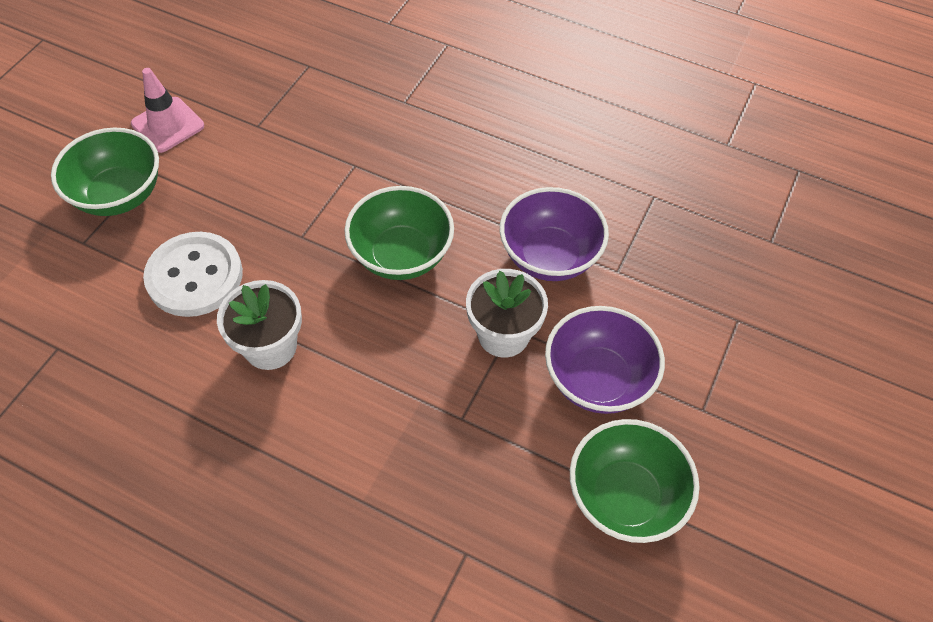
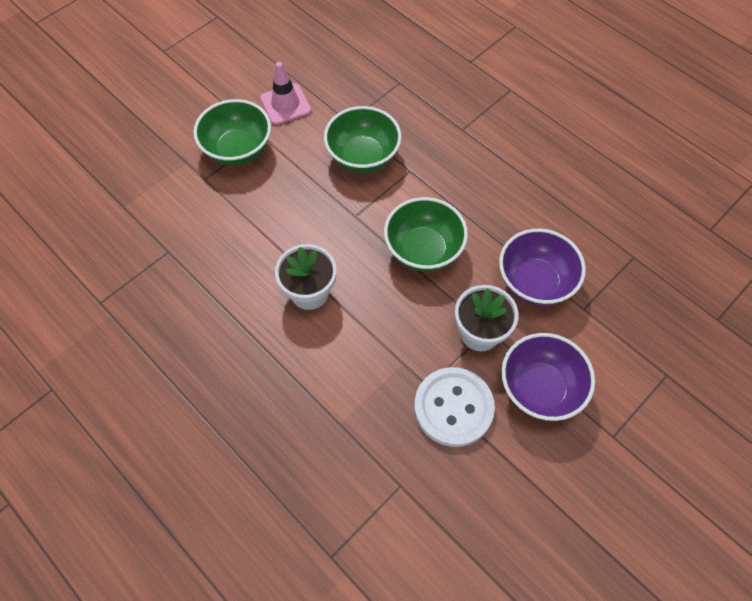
camera: 20 degrees right, 5 degrees up
(195, 276) = (272, 225): white button -> white button (453, 407)
(624, 497) = (530, 483): green bowl -> green bowl (363, 157)

